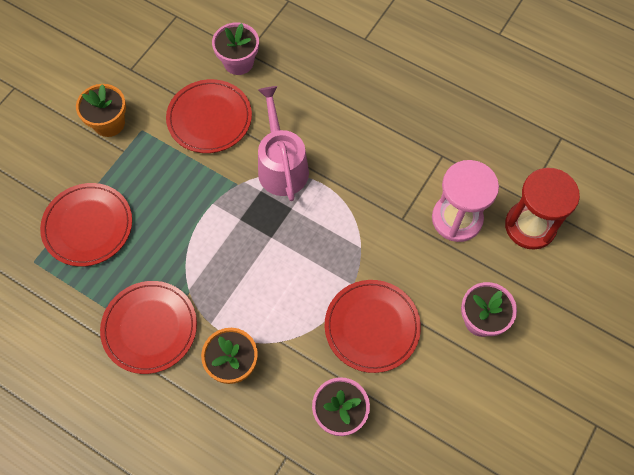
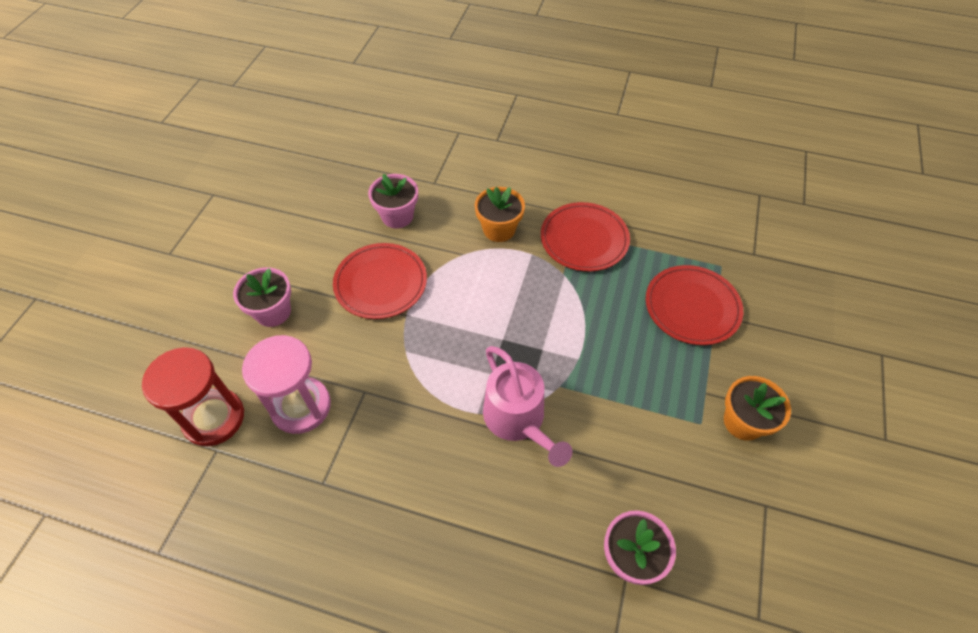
camera: 165 degrees right, 10 degrees down
(209, 118) = (629, 459): red plate -> none

